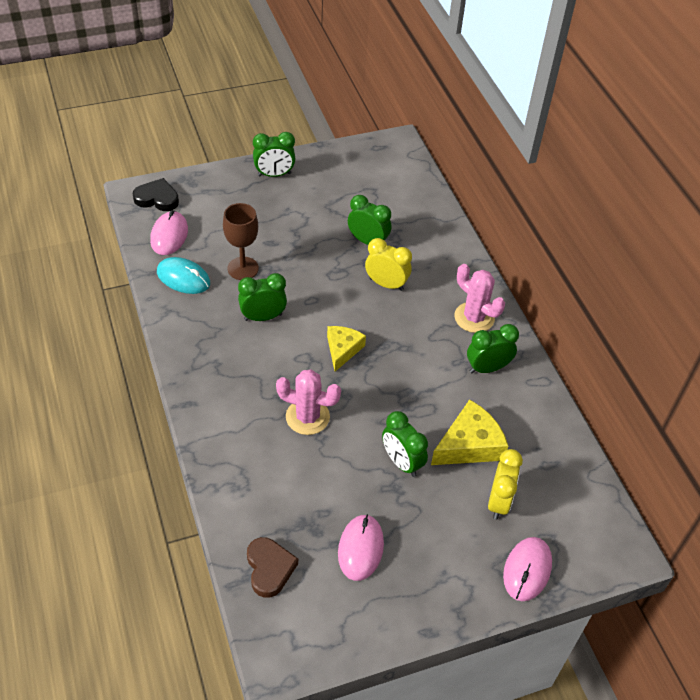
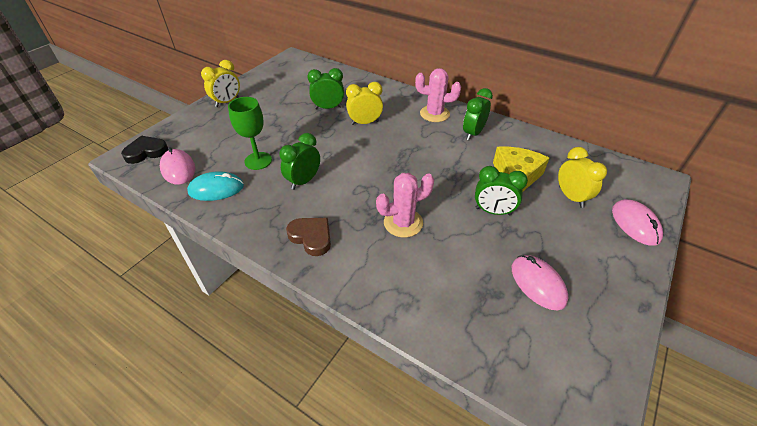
camera: 35 degrees left, 5 degrees down
(243, 268) = (258, 161): brown goblet -> green goblet
(269, 568) = (500, 348): brown heart -> brown heart (311, 237)
(274, 174) = (227, 102): green clock -> yellow clock
(342, 349) = (379, 170): yellow cheese -> none

